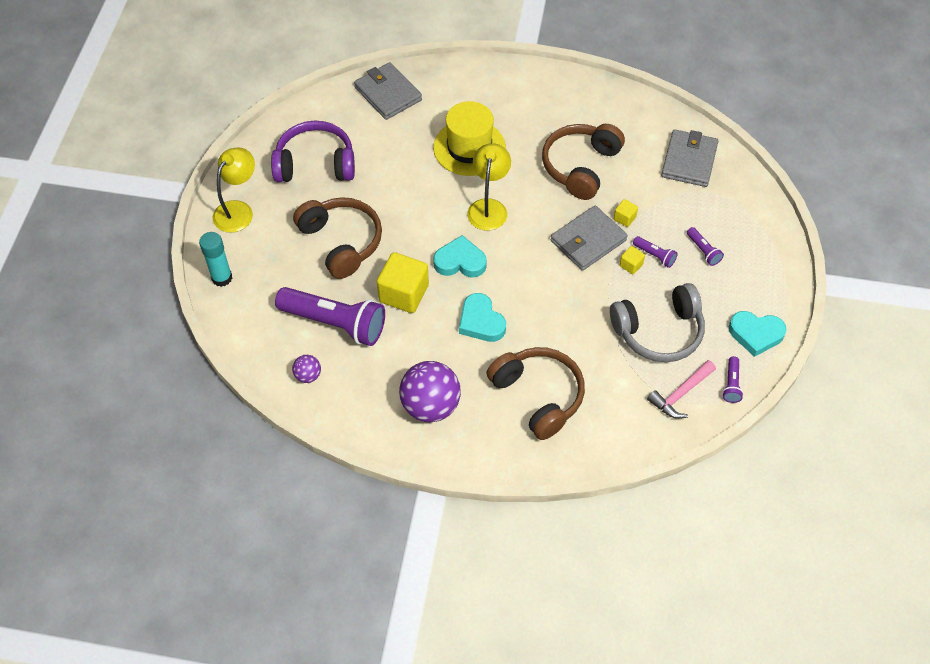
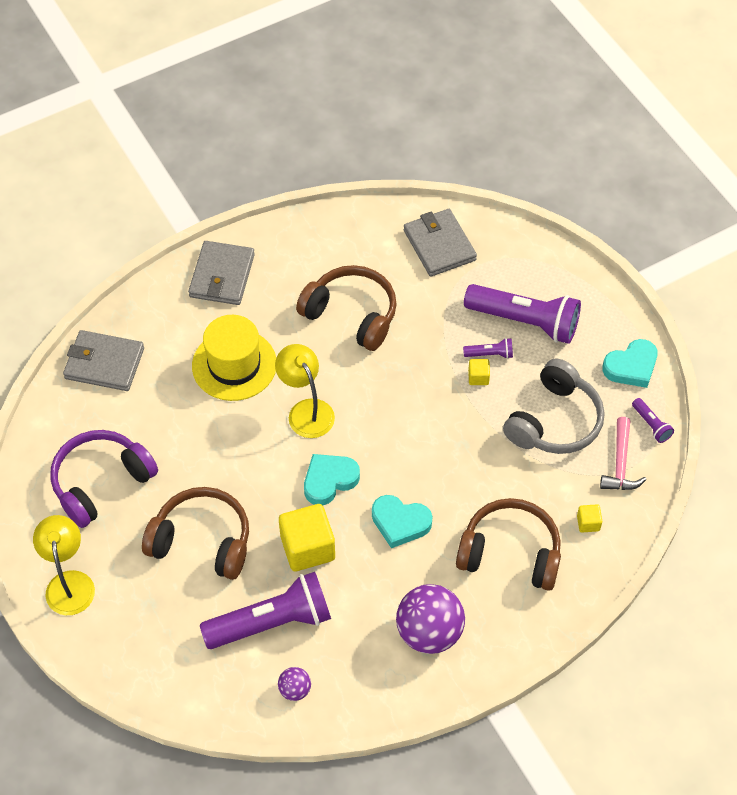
camera: 40 degrees left, 0 degrees up
(222, 278) = (120, 660): turquoise glue stick -> none
(580, 166) = (351, 314): brown headphones -> brown headphones turned 135 degrees clockwise
(588, 240) = (422, 380): grey wallet -> grey wallet (222, 276)
(624, 218) = (434, 337): yellow cube -> yellow cube (588, 523)
(703, 251) = (525, 321): purple flashlight -> purple flashlight, size x2.32

